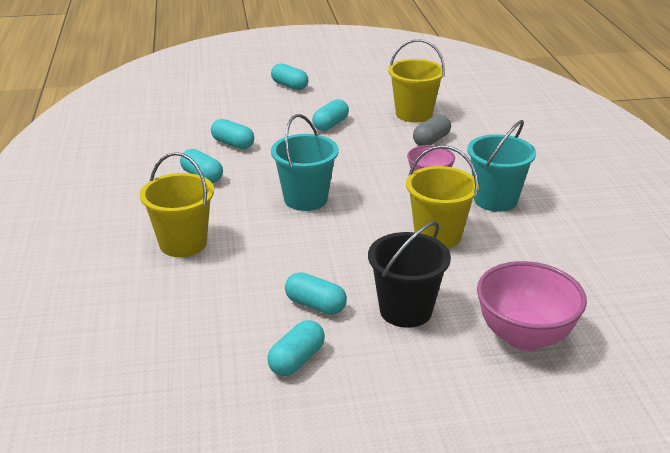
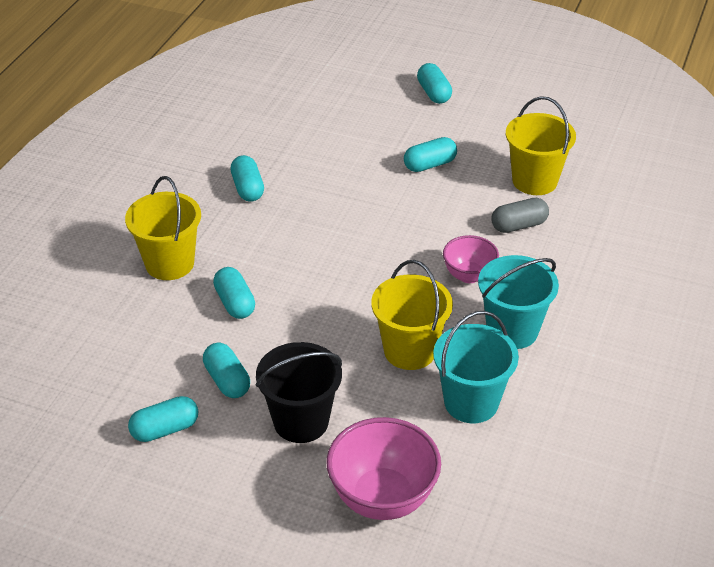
camera: 30 degrees right, 10 degrees up
(233, 144) = (309, 156): turquoise capsule -> turquoise capsule (235, 303)
(305, 199) = (321, 254): turquoise bucket -> turquoise bucket (471, 402)

